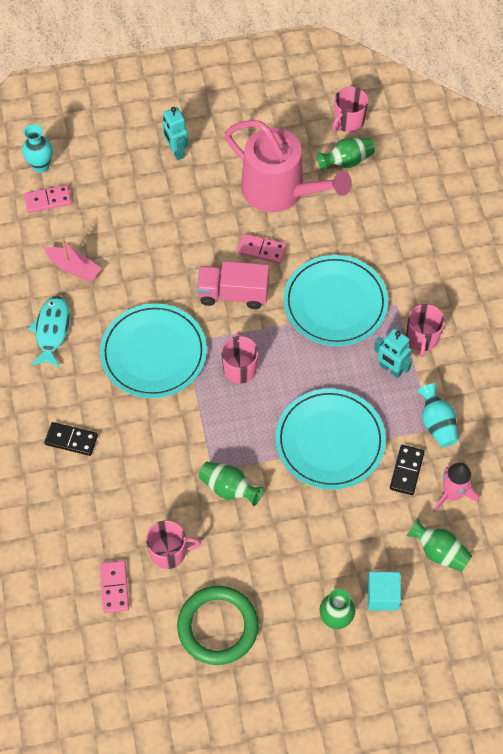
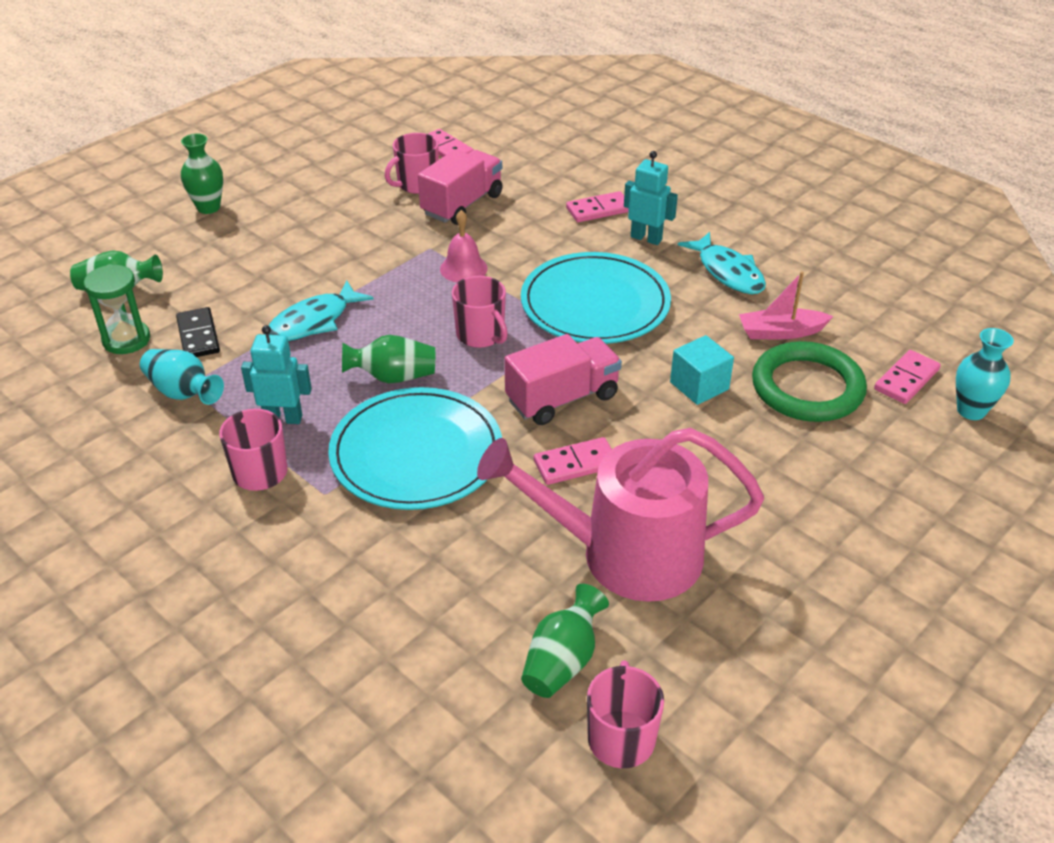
camera: 145 degrees right, 20 degrees down
(71, 440) = (598, 210): black domino -> pink domino
(156, 505) = (462, 204): none -> pink truck
(176, 151) = (832, 525): turquoise robot -> turquoise robot (646, 238)
(206, 435) = (463, 268): none -> pink bell
(218, 627) = (325, 164): green ring -> green ring (807, 387)
(229, 488) = (398, 243): green vase -> green vase (393, 377)
(330, 441) = (314, 321): turquoise plate -> turquoise fish
(382, 596) = (167, 239): turquoise cube -> turquoise cube (699, 386)
(452, 494) = (126, 340): pink rocket -> green hourglass

